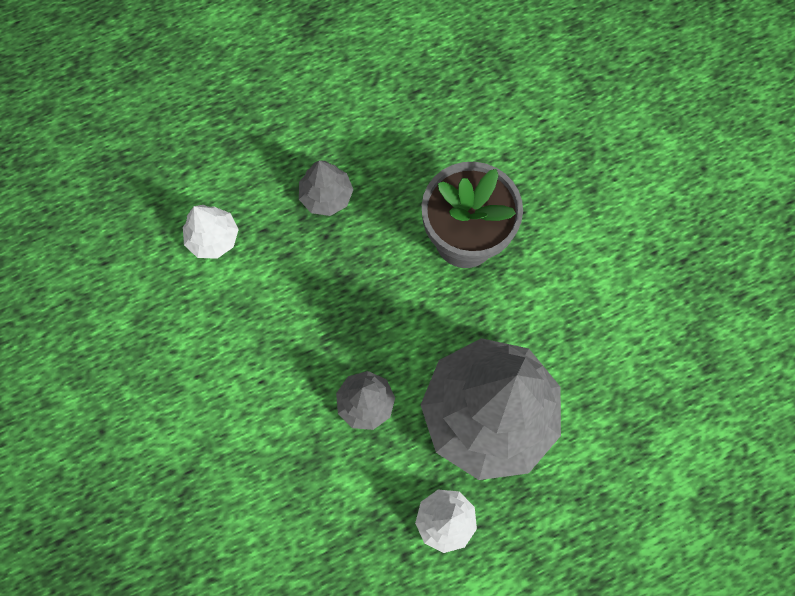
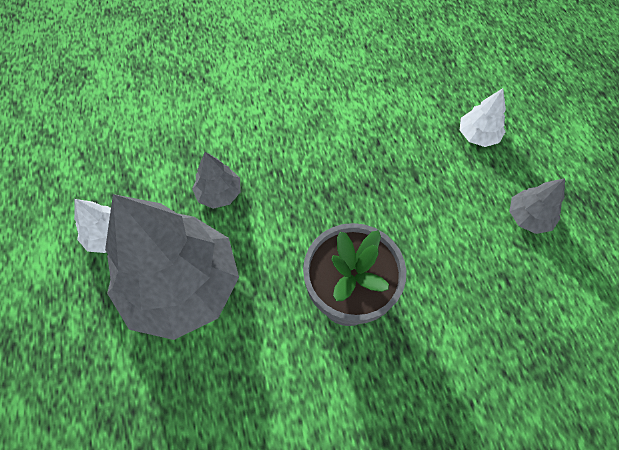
camera: 100 degrees right, 10 degrees down
(213, 238) = (376, 109): white tree -> white tree (478, 135)
(326, 196) = (403, 189): grey tree -> grey tree (528, 217)

